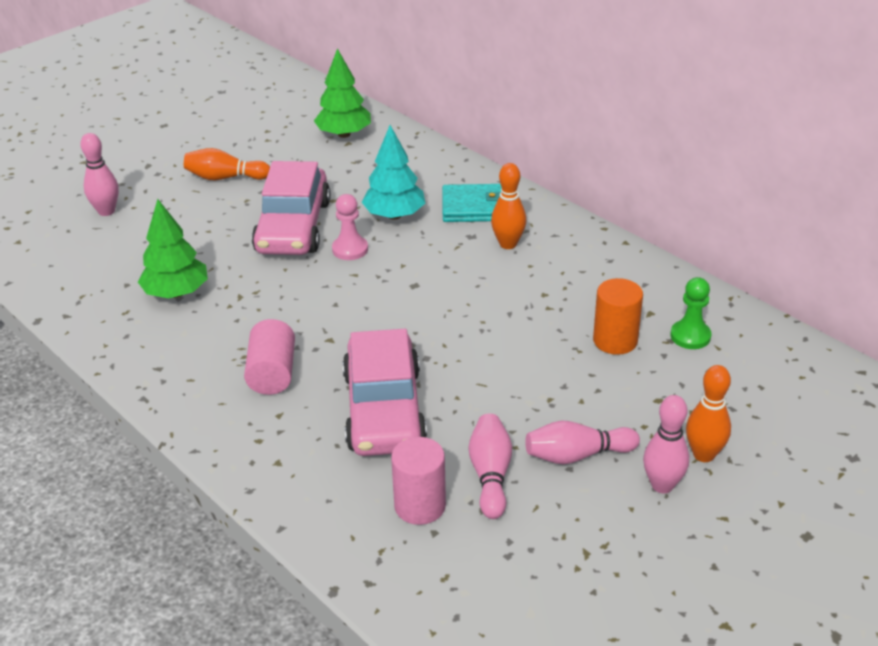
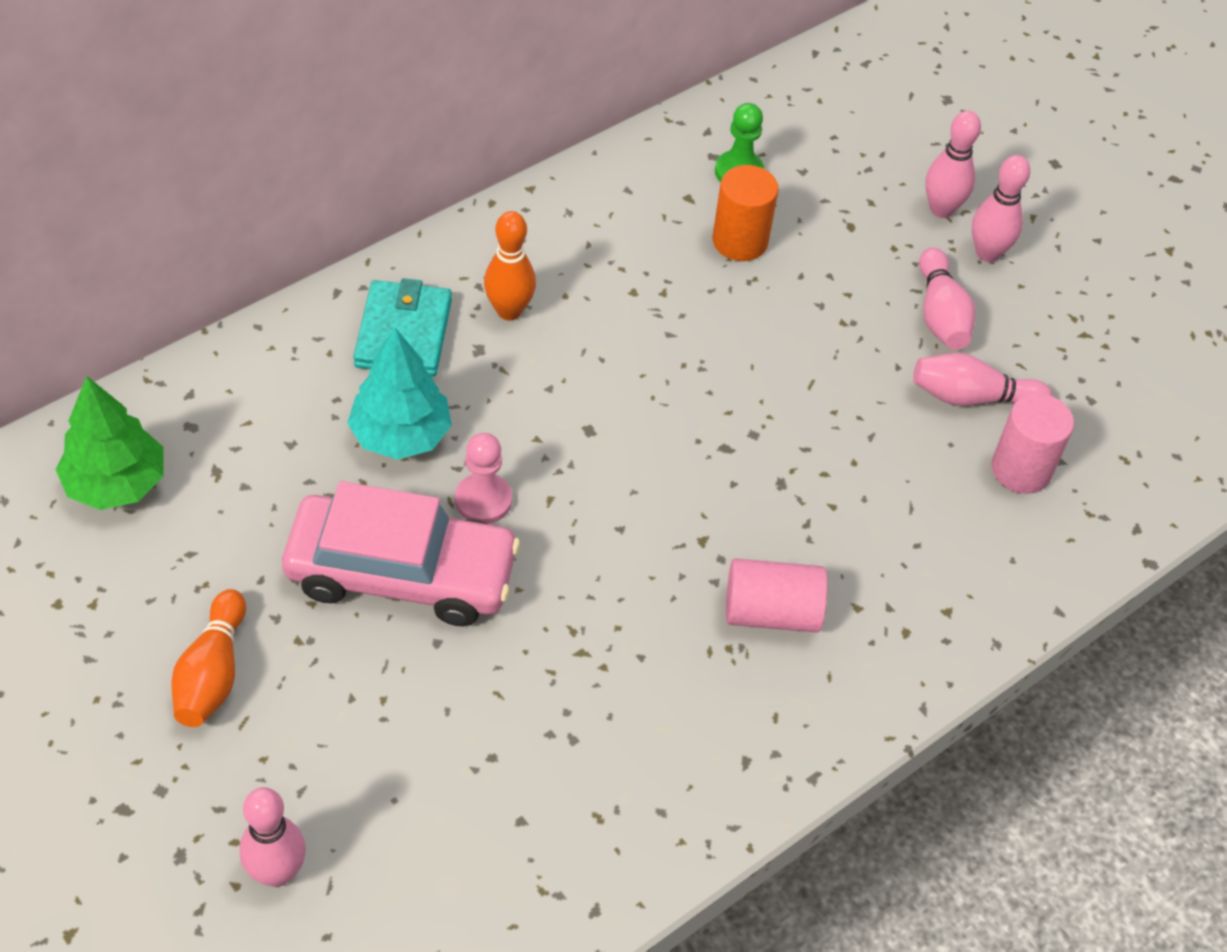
camera: 90 degrees left, 15 degrees up
(176, 293) = (559, 742): green tree -> none
(384, 410) = (854, 489): pink car -> none
(704, 454) = (941, 209): orange bowling pin -> pink bowling pin

